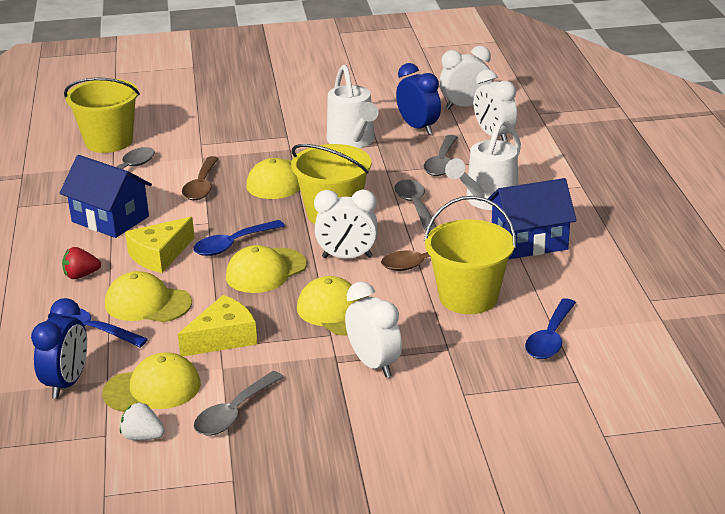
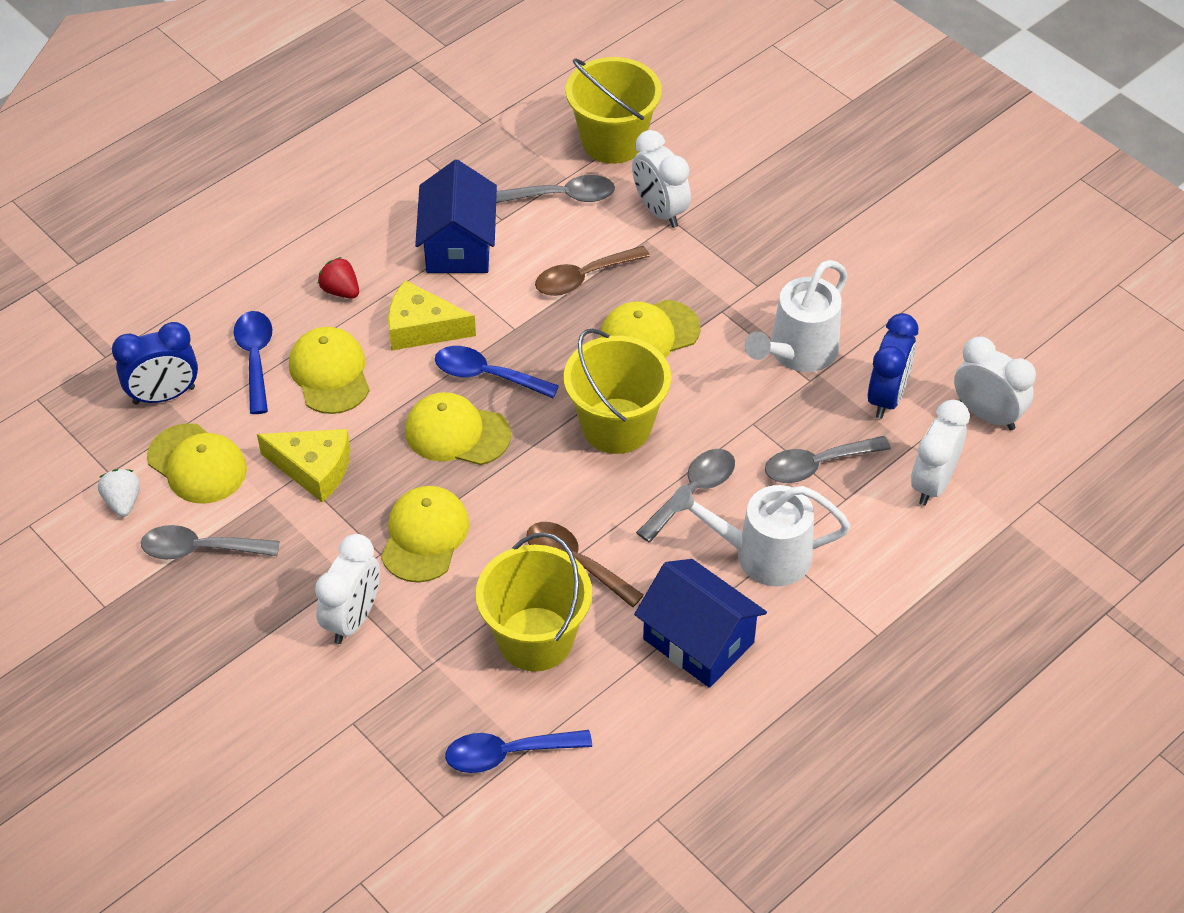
camera: 55 degrees right, 20 degrees up
(347, 257) = (536, 488): white clock -> white clock (660, 211)

